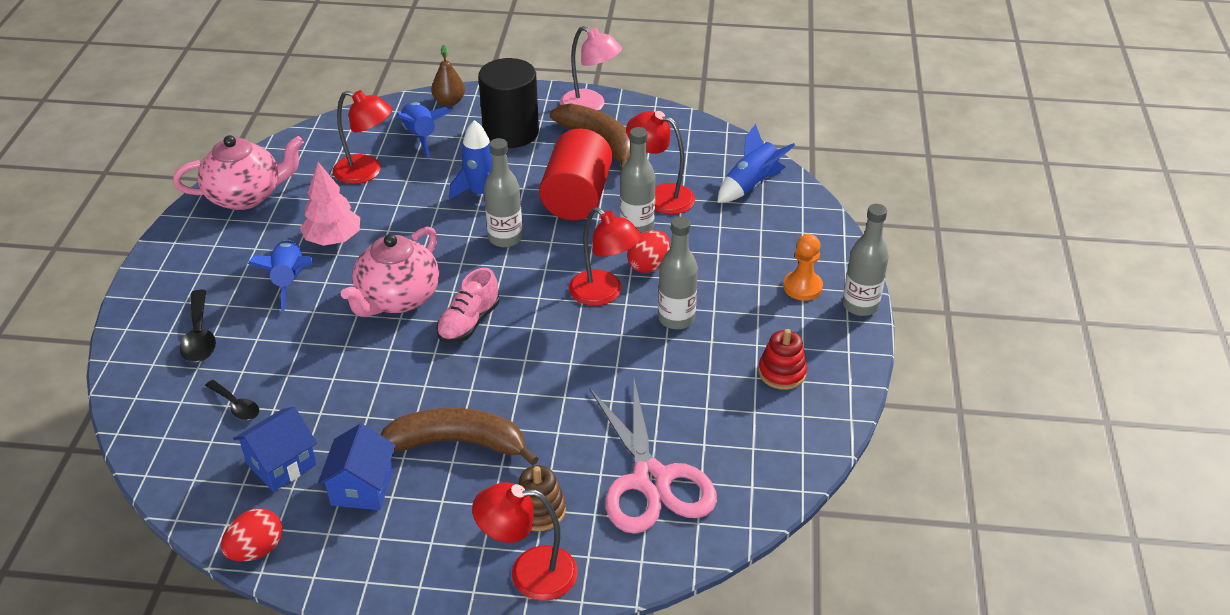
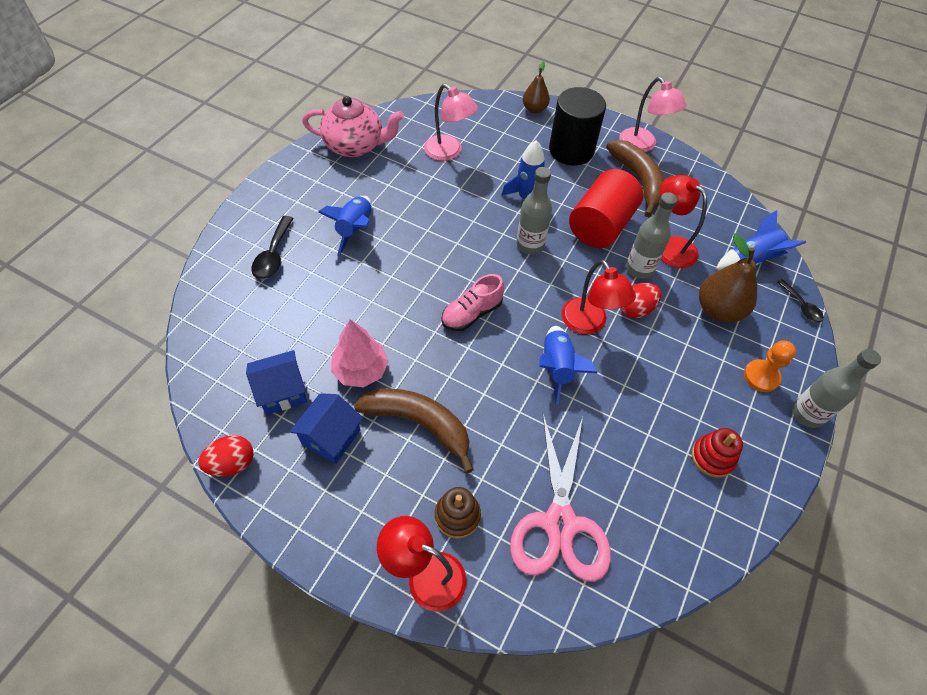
camera: 20 degrees right, 15 degrees up
(236, 406) = (273, 326): black spoon -> black spoon (801, 306)
(333, 239) = (401, 203): pink tree -> pink tree (361, 370)
(366, 172) = (449, 152): red lamp -> pink lamp
(397, 298) = (427, 272): pink teapot -> none
(421, 136) = (501, 133): blue rocket -> blue rocket (557, 368)
(676, 319) = (640, 369): grey bottle -> none
(736, 240) = (718, 310): none -> brown pear

